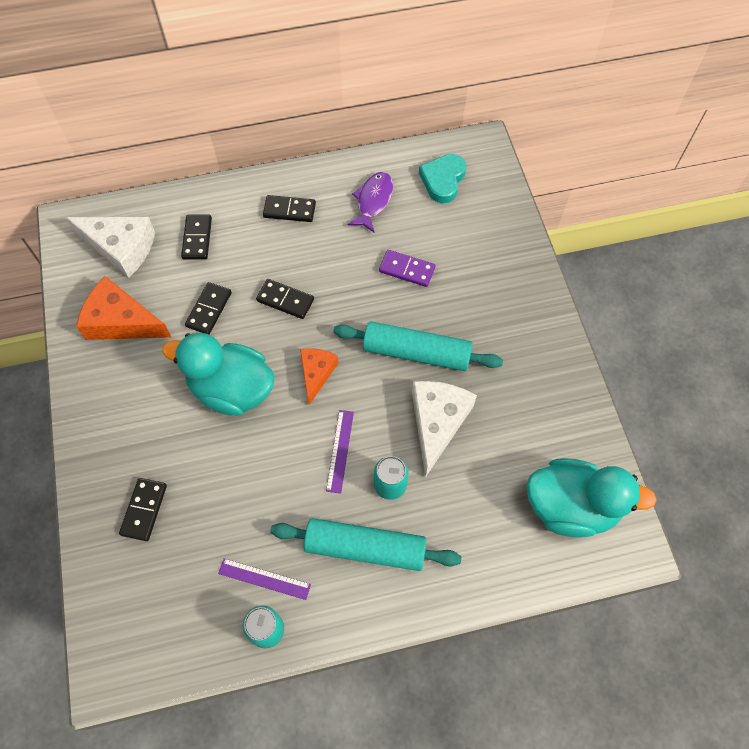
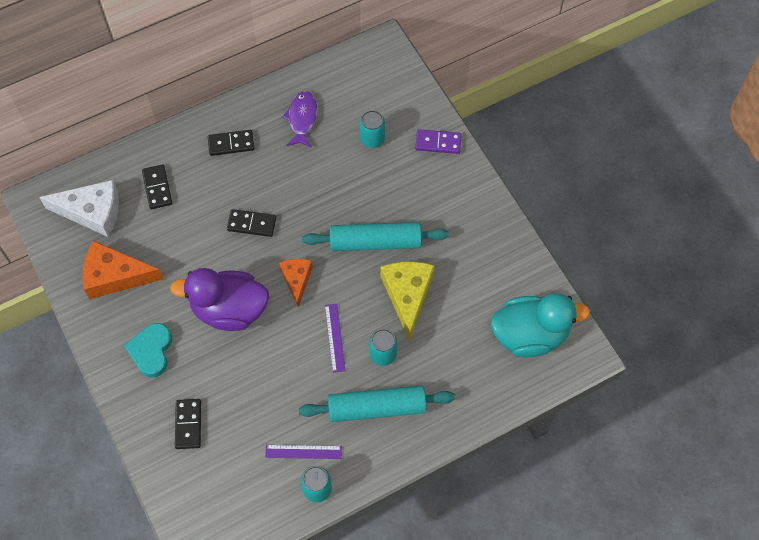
camera: 15 degrees left, 0 degrees up
(209, 309) = (188, 248): black domino -> none
(231, 389) = (229, 310): turquoise duck -> purple duck
(407, 269) = (348, 173): purple domino -> purple domino (438, 143)
(437, 422) = (407, 295): white cheese -> yellow cheese
(443, 180) = (357, 86): turquoise heart -> turquoise heart (151, 351)
(443, 239) = (372, 139): none -> turquoise can

